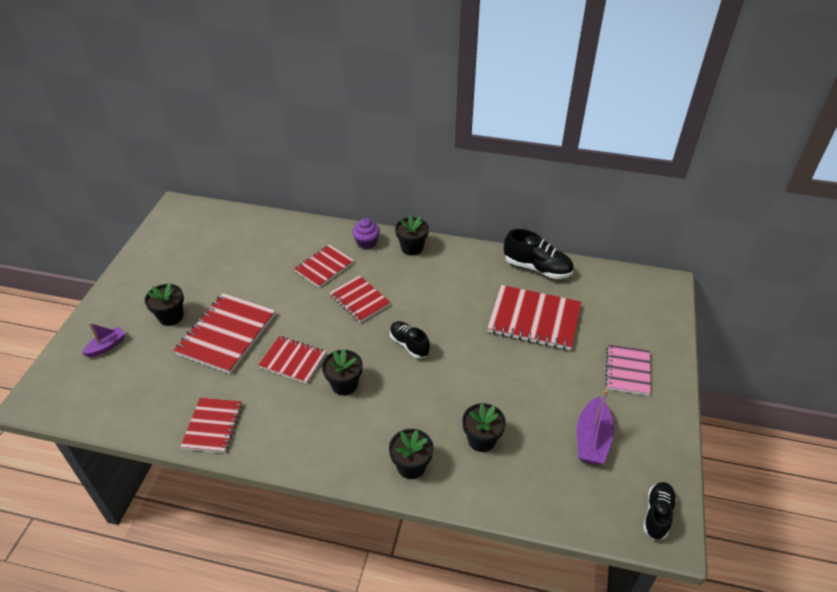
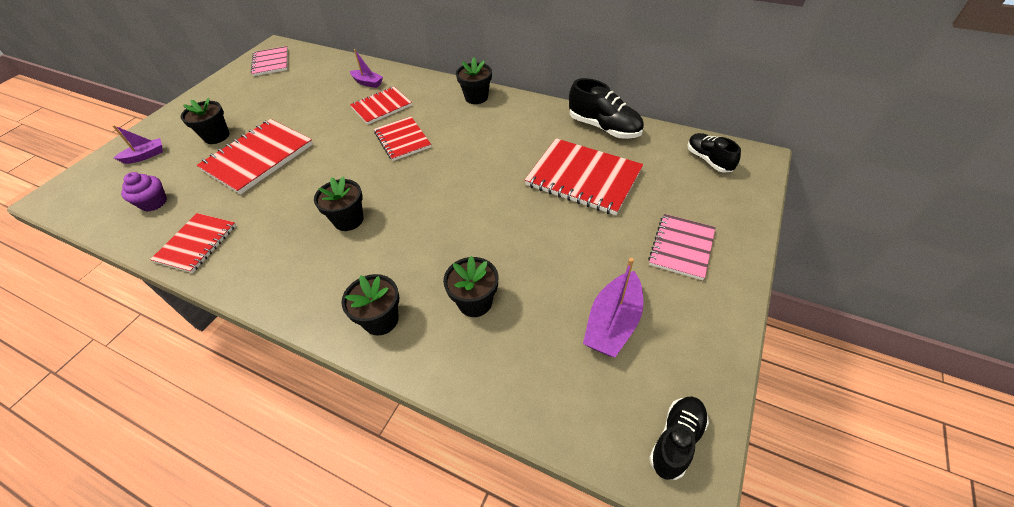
camera: 15 degrees right, 5 degrees up
(183, 226) = (271, 63): none -> pink notebook
(293, 361) = (308, 190): red notebook -> none
(298, 241) = (368, 83): none -> purple boat
(366, 242) = (433, 89): purple cupcake -> purple cupcake (154, 202)
(409, 345) = (434, 188): black shoe -> black shoe (708, 160)

